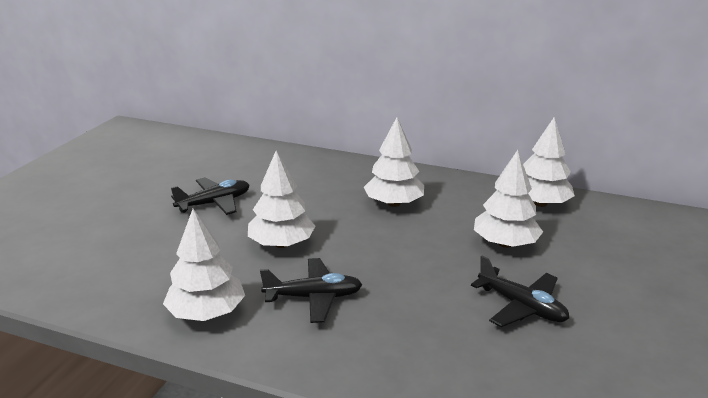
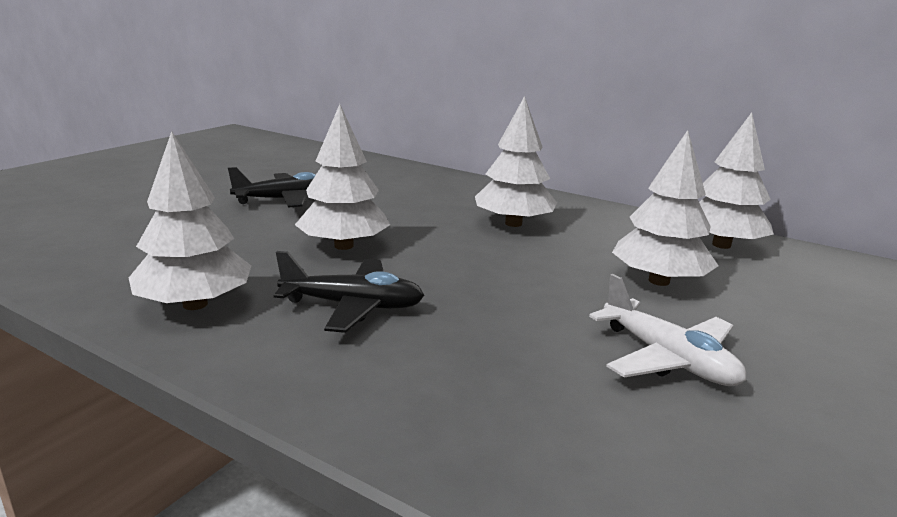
camera: 10 degrees right, 5 degrees down
(521, 306) = (667, 359): black plane -> white plane

